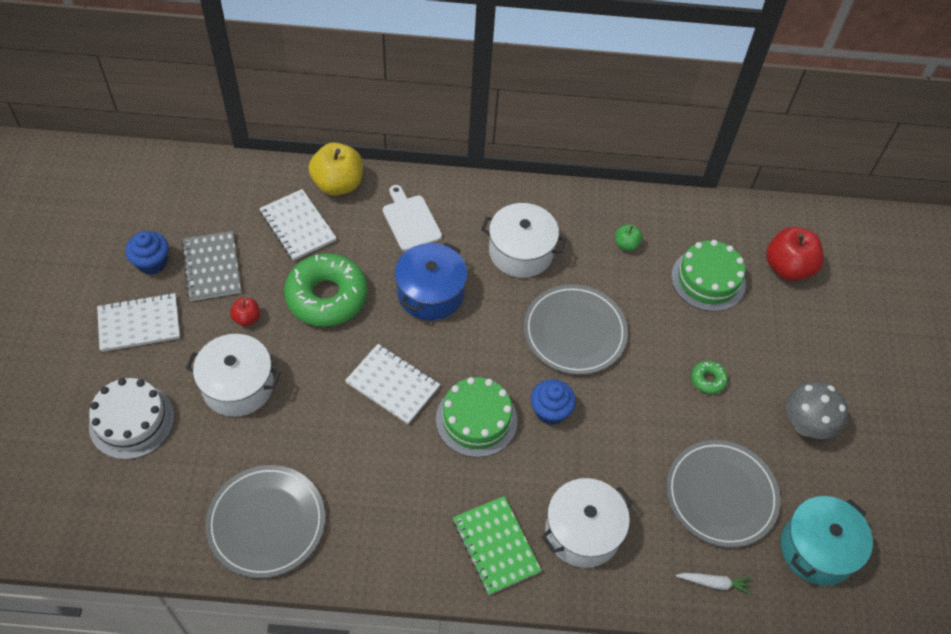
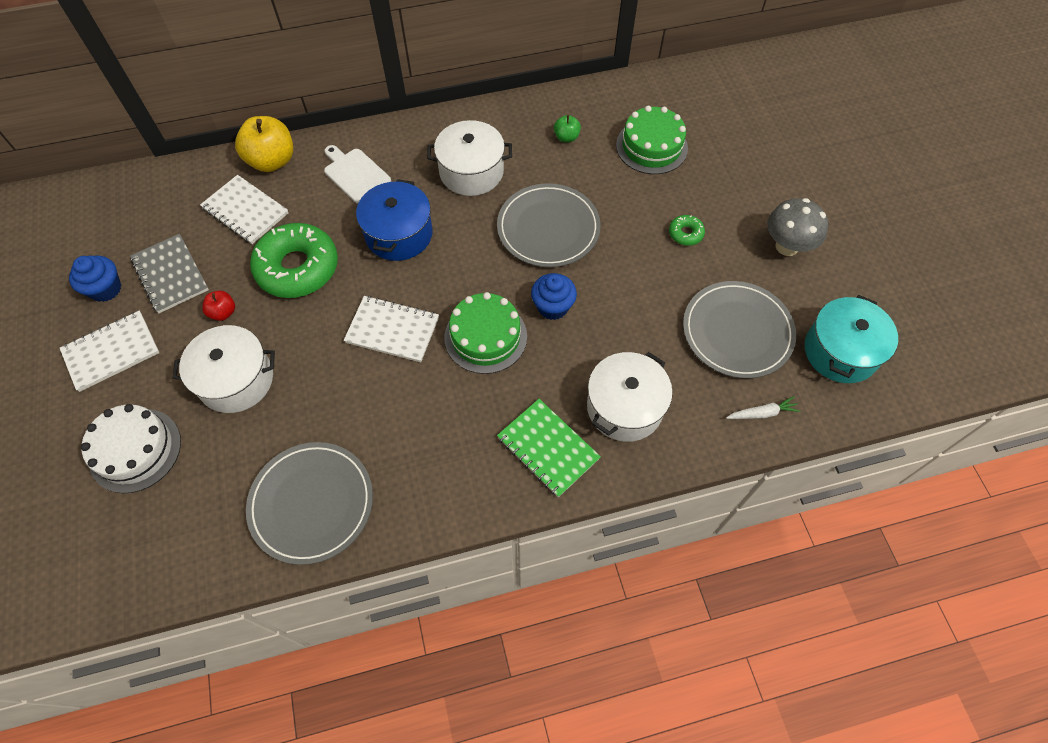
camera: 15 degrees left, 5 degrees up
(788, 268) = (717, 116): red apple -> none

